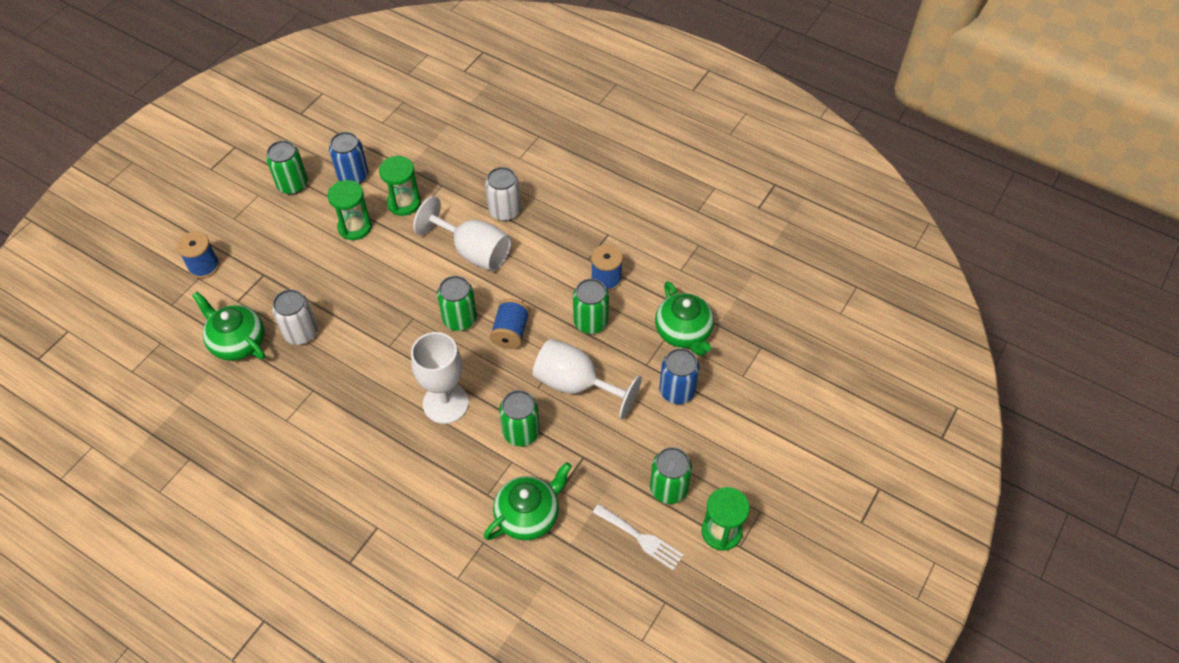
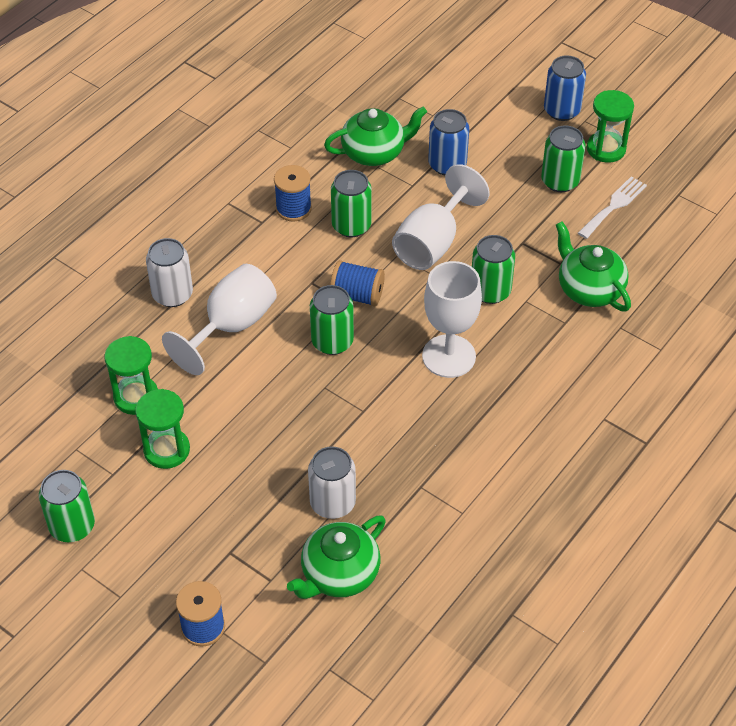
camera: 85 degrees left, 5 degrees down
(353, 176) = (73, 454): blue can -> blue can (561, 110)

